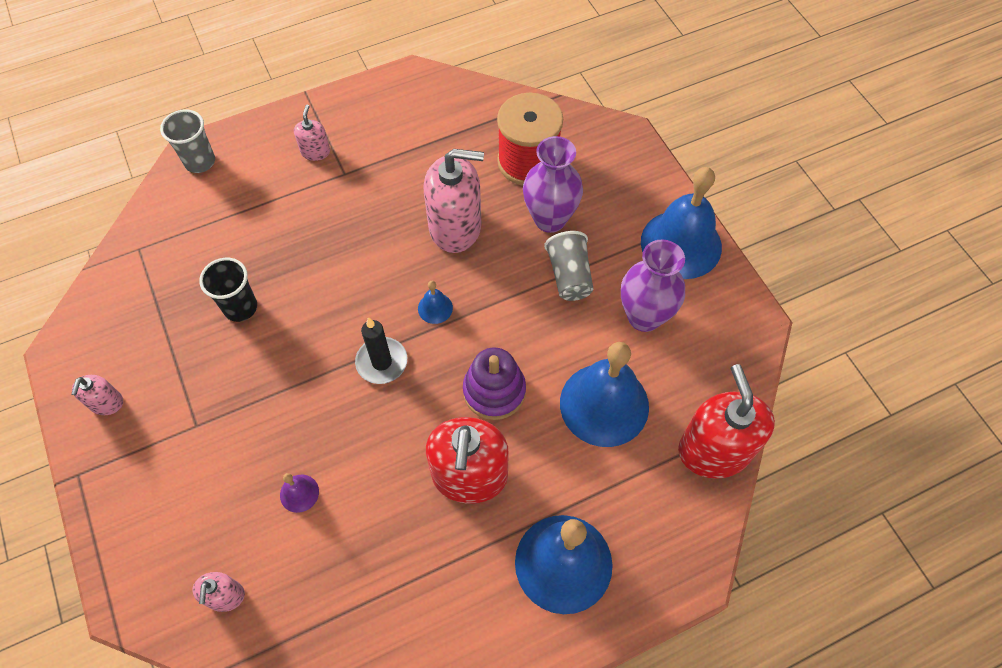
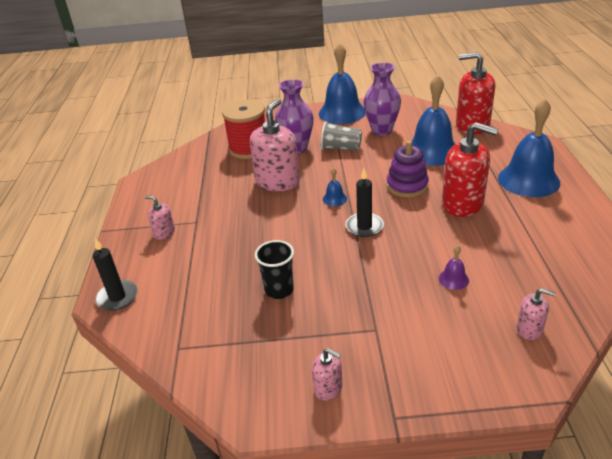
camera: 65 degrees left, 25 degrees down
(200, 162) = (117, 297): grey cup -> black candle

